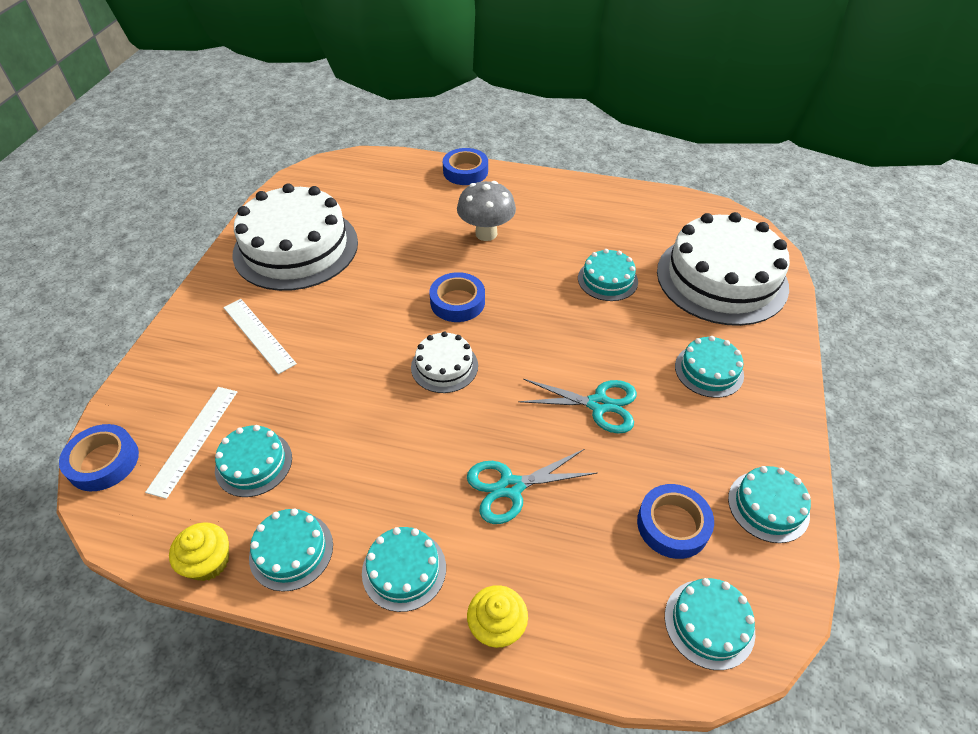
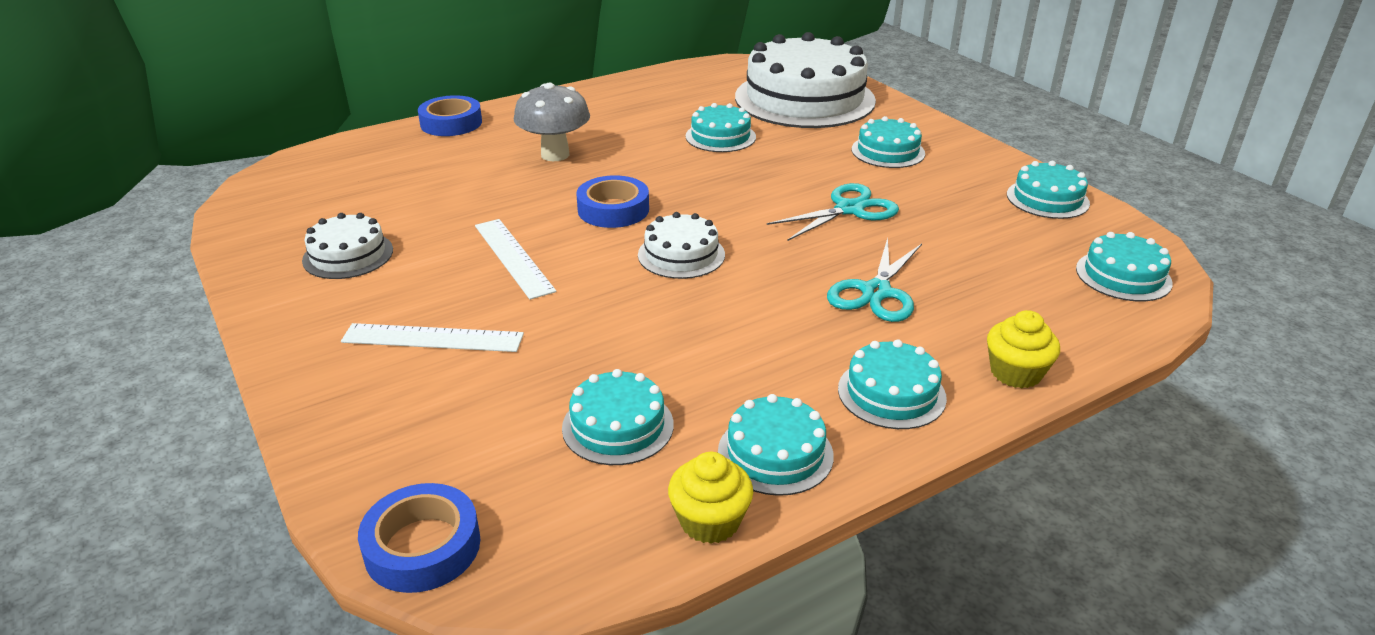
camera: 45 degrees left, 15 degrees down
(194, 439) = (511, 454): white ruler -> white ruler (514, 257)
(296, 247) = (348, 255): white cake -> white cake, size x0.47
(672, 525) = (1015, 243): blue tape -> none

